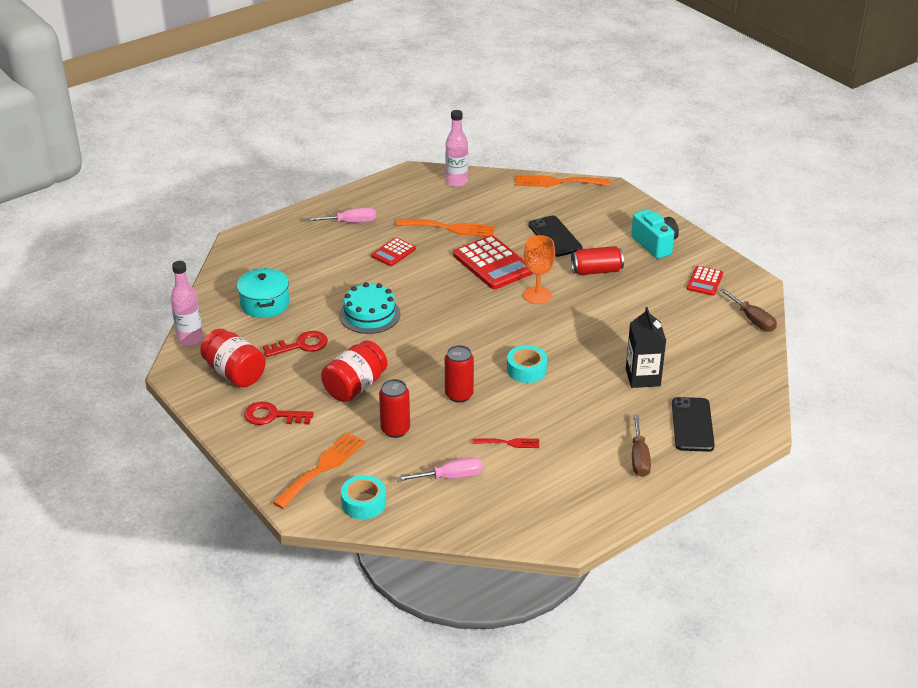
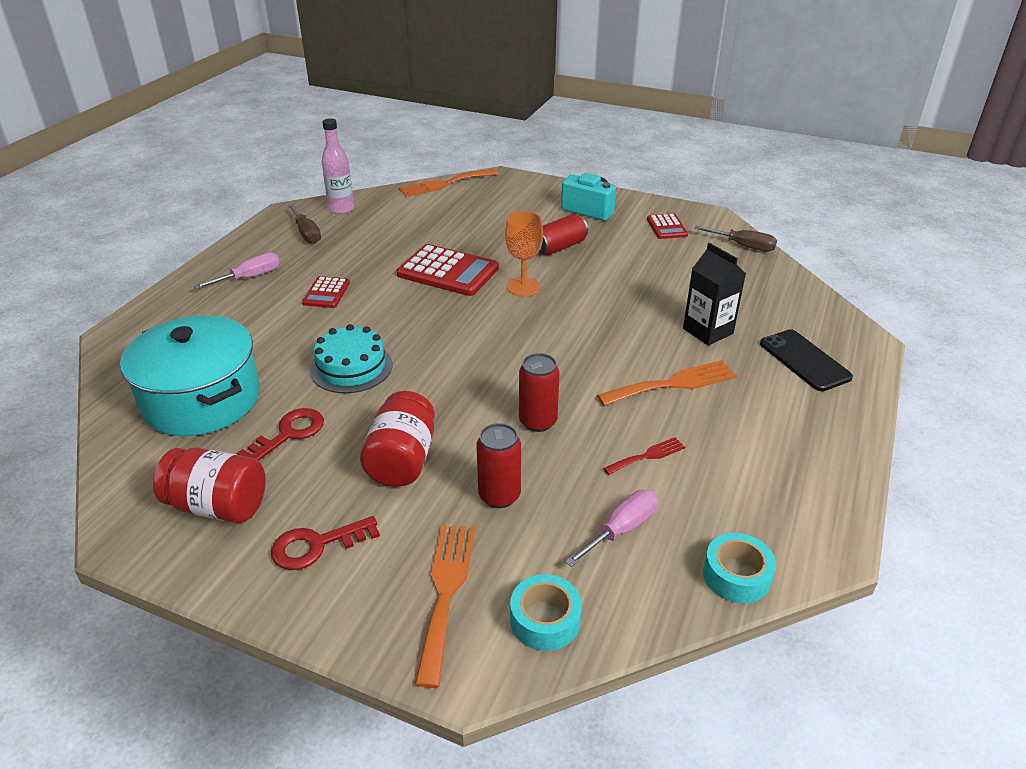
camera: 30 degrees left, 0 degrees up
(190, 339) = (118, 482): pink bottle -> none
(265, 304) = (202, 400): turquoise pot -> turquoise pot, size x1.67
(450, 228) = (371, 251): orange fork -> orange fork (673, 384)
(526, 370) = (585, 365): turquoise tape -> turquoise tape (736, 575)
(554, 237) = (488, 229): black phone -> none
(639, 458) = (795, 416): brown screwdriver -> brown screwdriver (306, 233)

